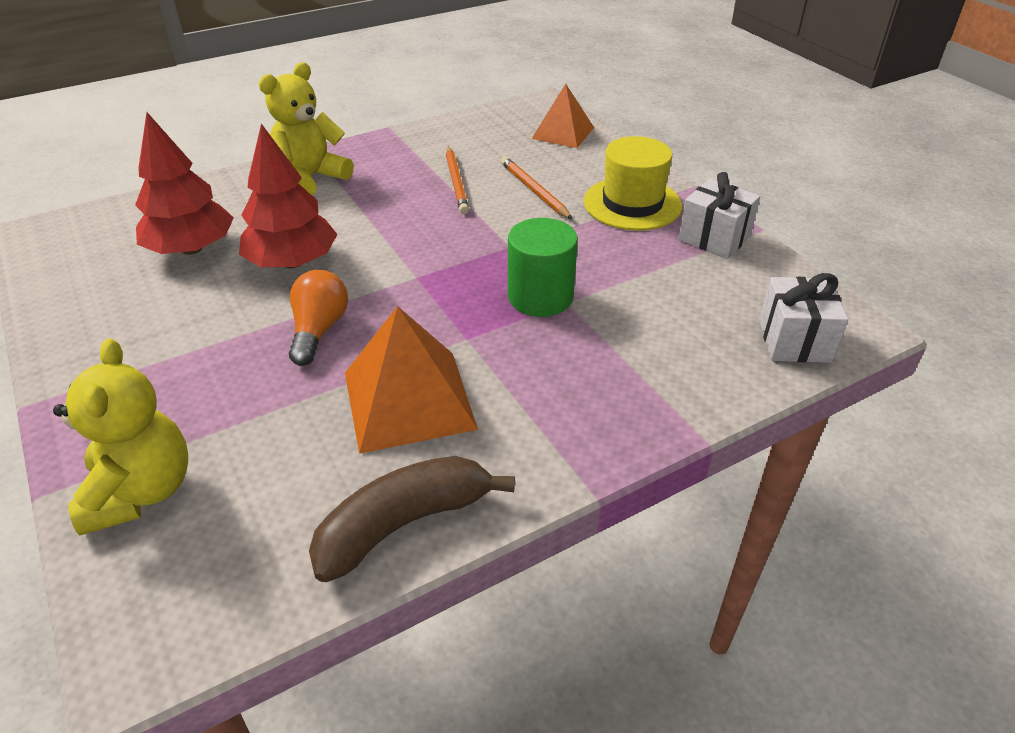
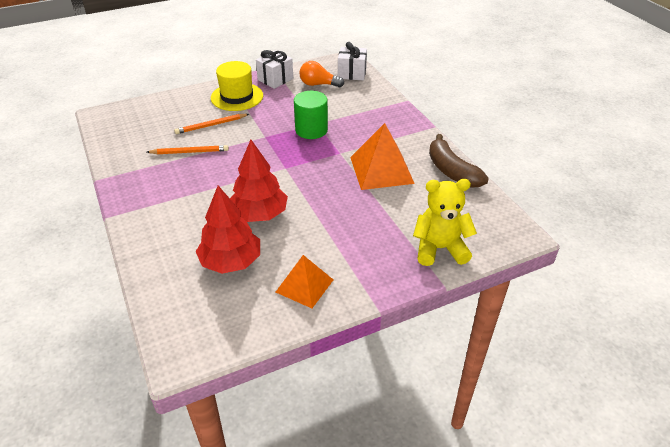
camera: 85 degrees left, 0 degrees up
(310, 178) = (157, 213): yellow teddy bear -> none
(319, 330) = (326, 200): orange light bulb -> orange light bulb (318, 84)
(563, 133) = (146, 111): orange pyramid -> orange pyramid (304, 285)

